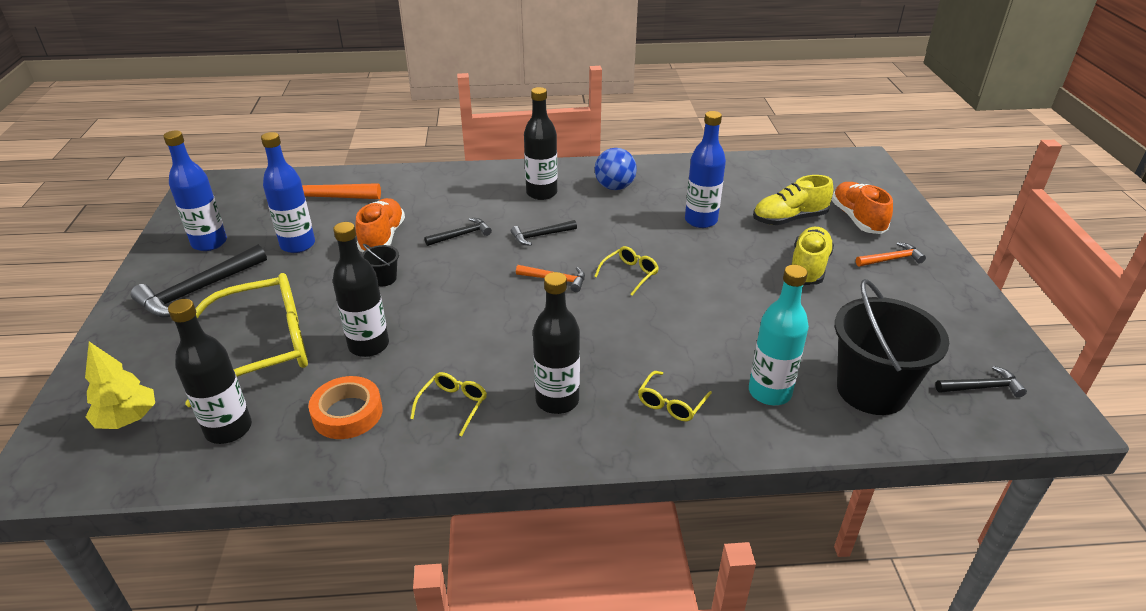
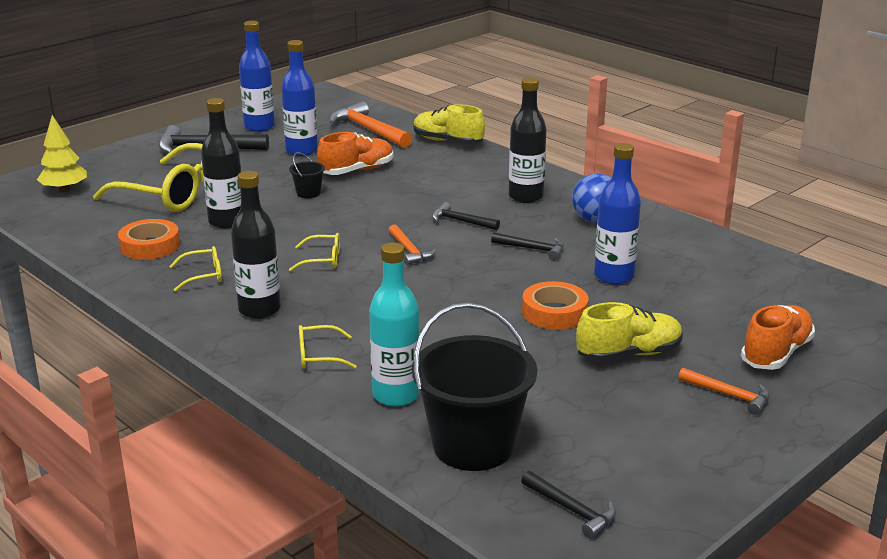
camera: 50 degrees right, 10 degrees down
(228, 429) = (90, 219): black bottle -> none
(461, 235) = (409, 194): black hammer -> black hammer (532, 249)
(630, 274) = (469, 276): yellow glasses -> yellow glasses (323, 260)
(723, 266) = (554, 312): none -> orange tape
(789, 219) = (702, 317): yellow shoe -> yellow shoe (447, 141)

